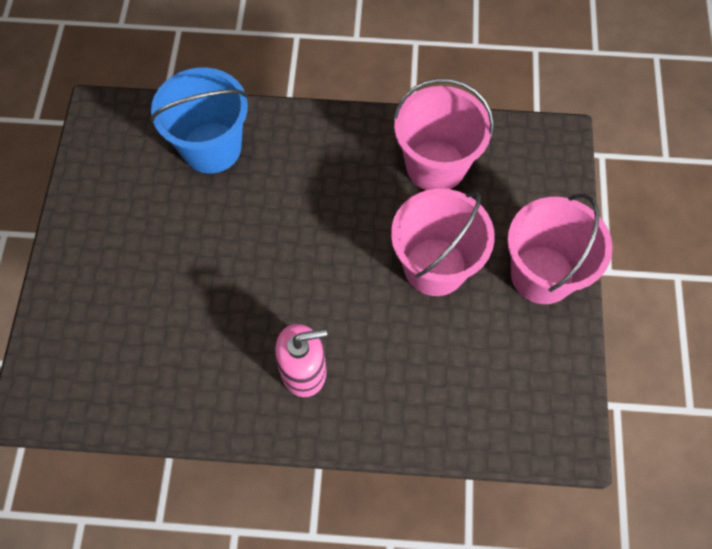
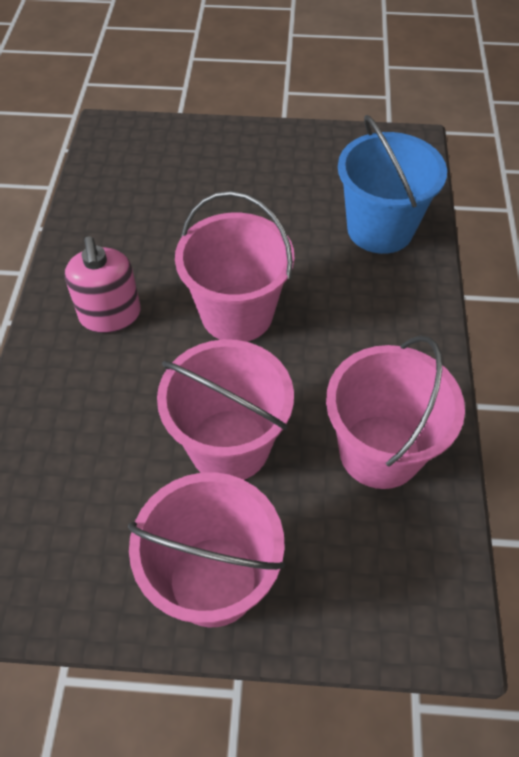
camera: 90 degrees right, 10 degrees down
(305, 263) = (237, 314): none -> pink bucket

